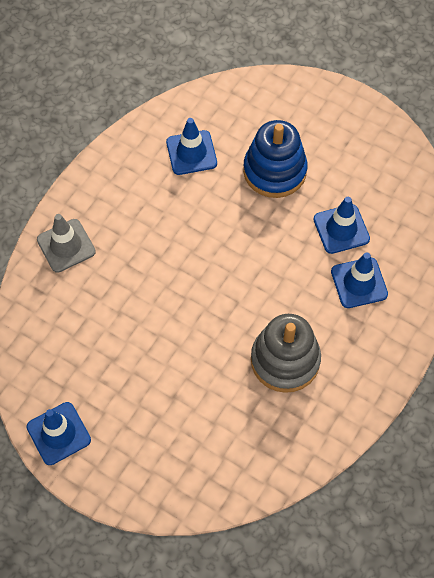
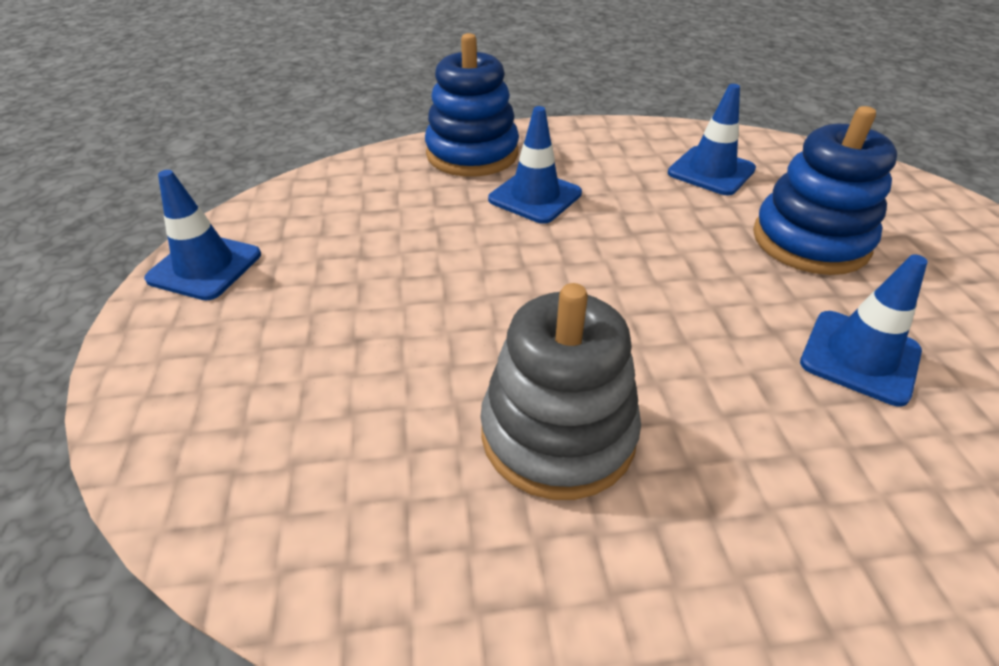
camera: 50 degrees right, 20 degrees down
(66, 246) = (472, 154): grey traffic cone -> blue stacking toy
(359, 283) = (821, 443): blue traffic cone -> blue traffic cone (535, 196)

